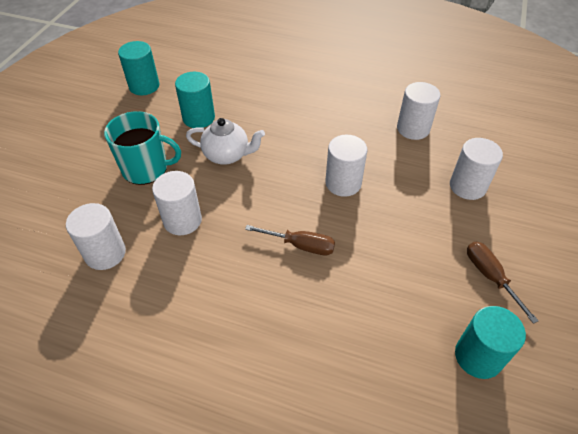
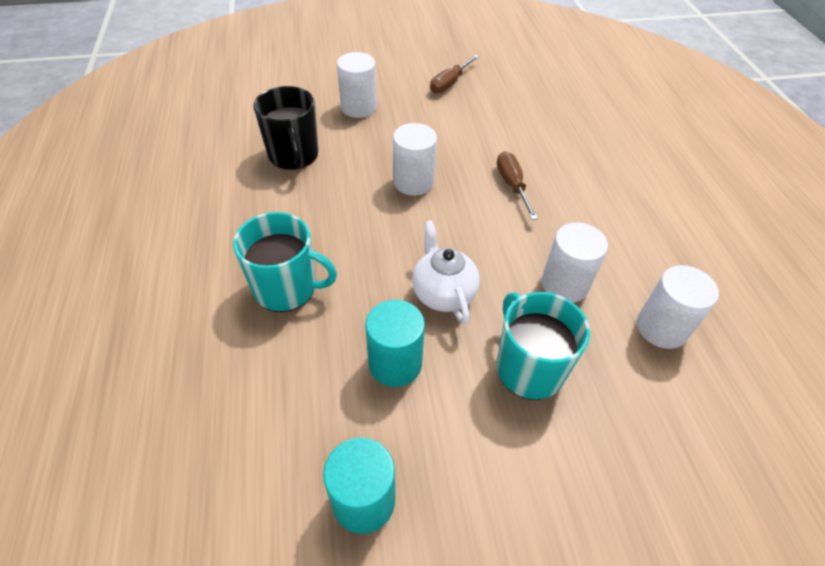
camera: 120 degrees left, 0 degrees up
(283, 94) = (287, 288): none -> turquoise mug
(413, 129) = (294, 155): white cylinder -> black mug
(478, 356) = (520, 79): turquoise cylinder -> none

